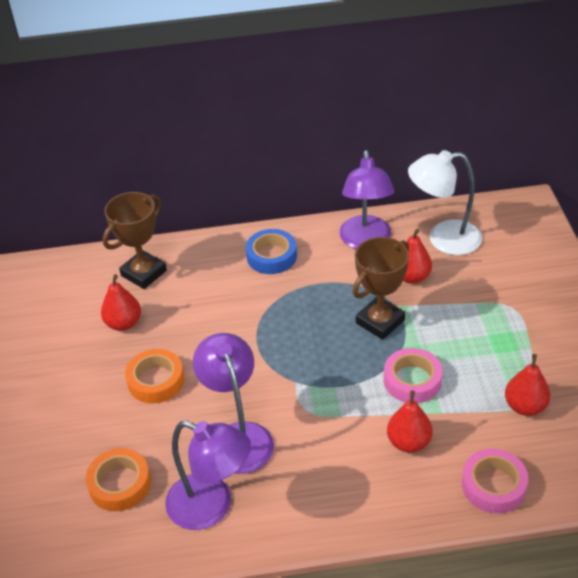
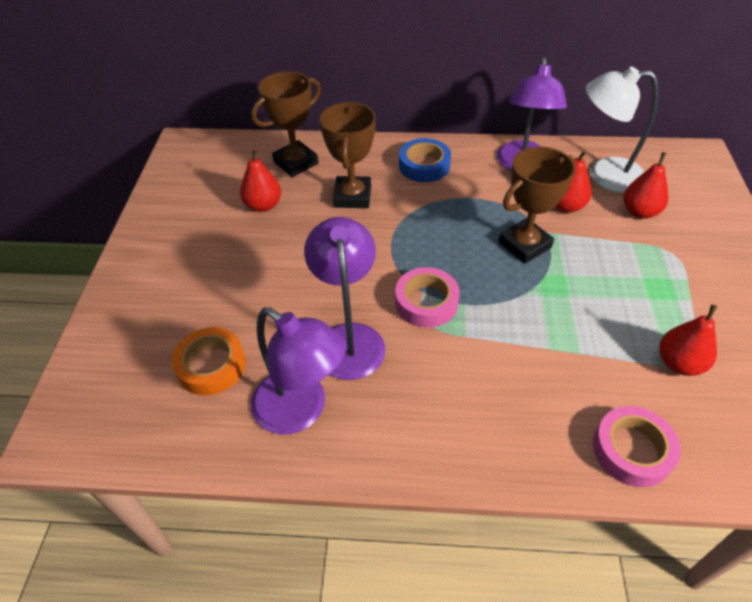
camera: 10 degrees right, 5 degrees up
(156, 380) = (279, 265): orange tape -> none
(209, 300) = (352, 196): none -> brown trophy
(409, 442) = (537, 379): red pear -> red pear (639, 212)
(412, 380) = (551, 311): pink tape -> pink tape (426, 302)

